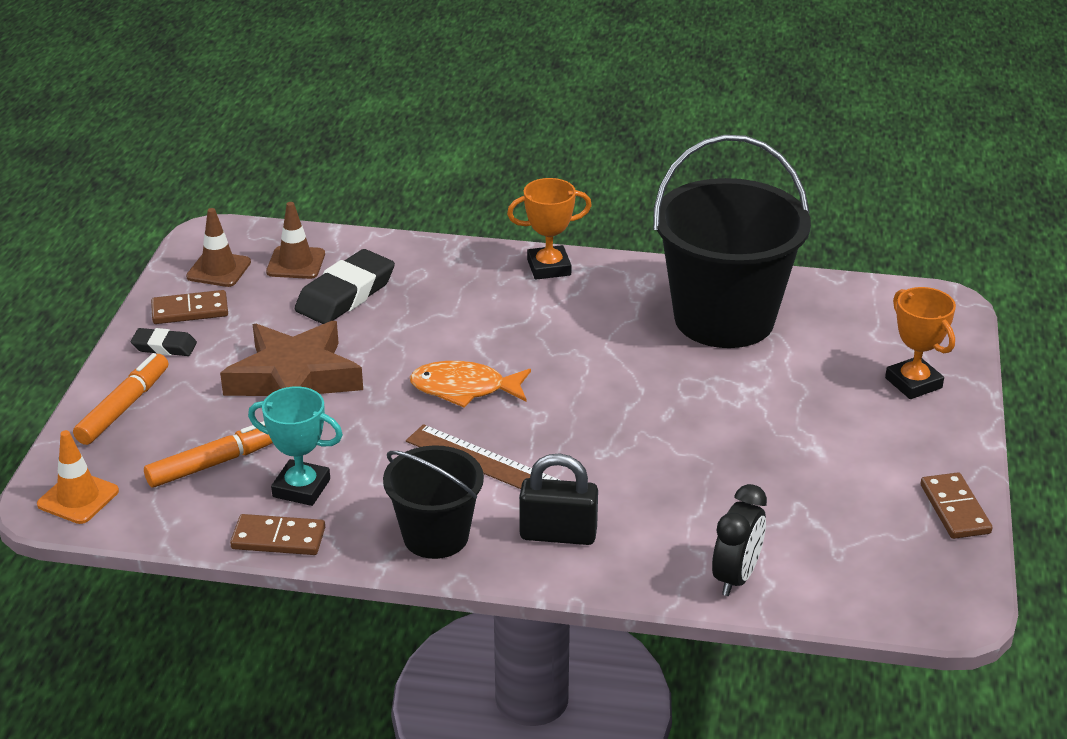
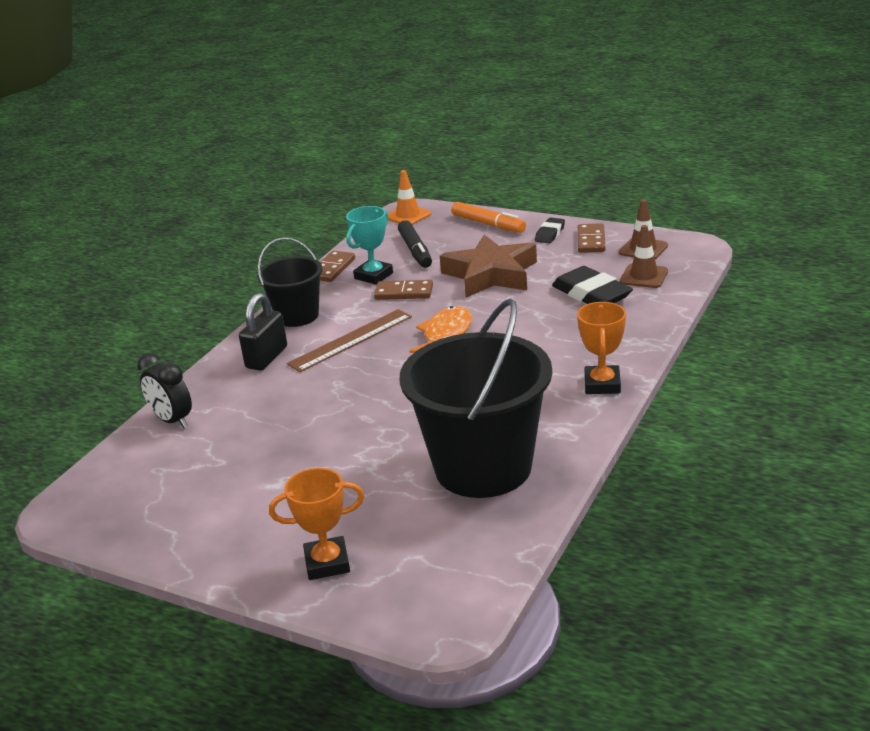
camera: 110 degrees right, 5 degrees down
(214, 463) = (415, 250): orange marker -> black marker
(955, 509) = (154, 542): brown domino -> brown domino (404, 293)

